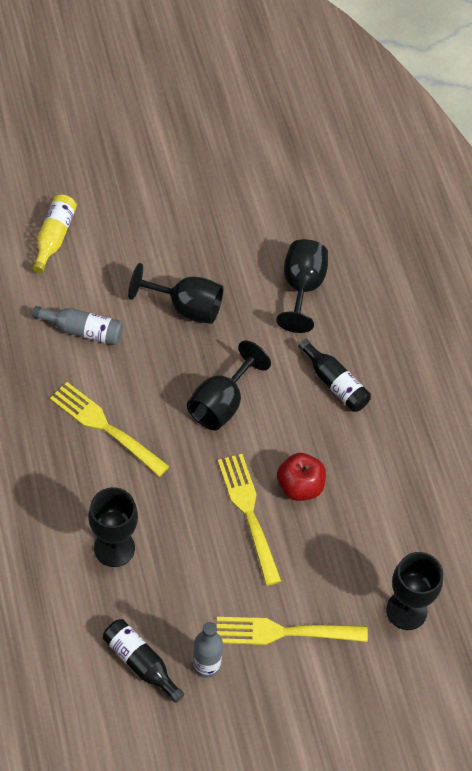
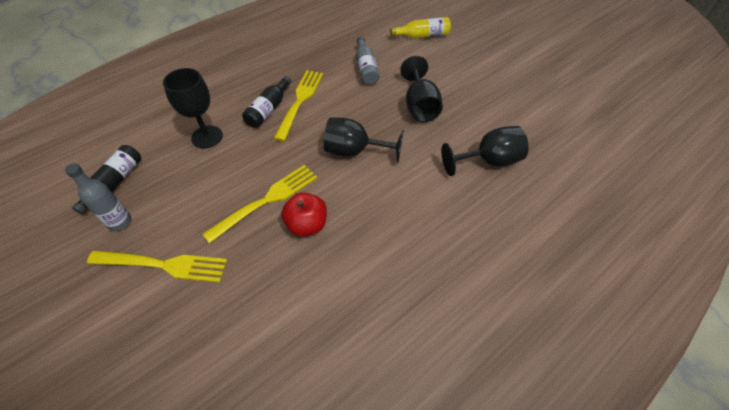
camera: 70 degrees right, 5 degrees down
(285, 632) = (162, 265): yellow fork -> yellow fork turned 120 degrees clockwise
(335, 383) = (418, 213): black bottle -> black bottle (269, 109)
(406, 610) = (210, 360): black goblet -> none

